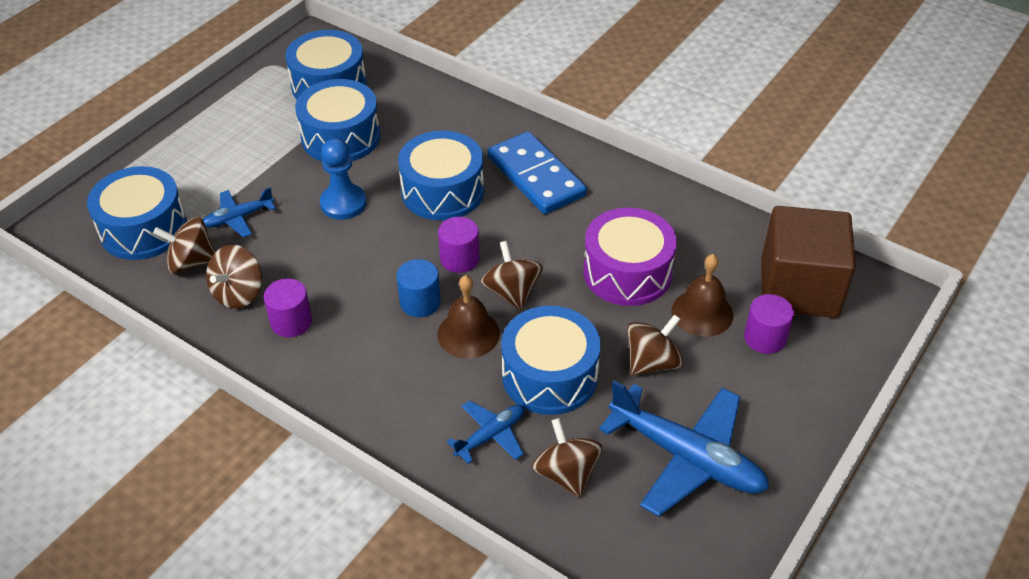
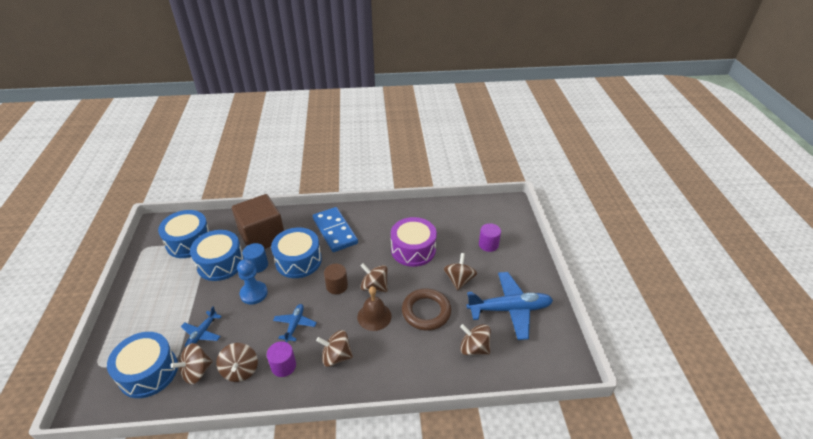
camera: 40 degrees left, 5 degrees down
(365, 354) = (336, 356): none -> brown spinning top
(420, 302) = (338, 316): blue cylinder -> blue cylinder (257, 265)
(459, 259) = (337, 286): purple cylinder -> brown cylinder
(491, 435) = (428, 354): blue plane -> blue plane (295, 324)
(536, 176) = (335, 231): blue domino -> blue domino turned 45 degrees clockwise
(549, 375) = (426, 312): blue drum -> brown ring
(702, 313) = (457, 249): brown bell -> none
(799, 288) = (480, 218): brown cube -> brown cube (262, 237)

